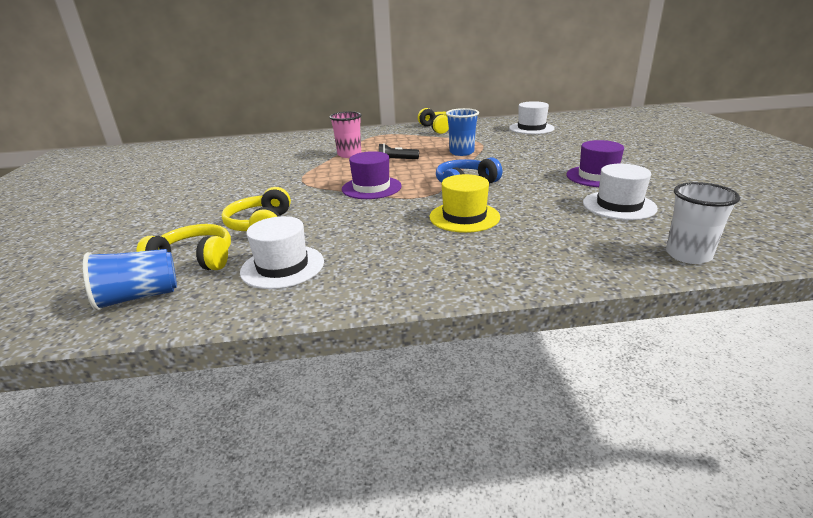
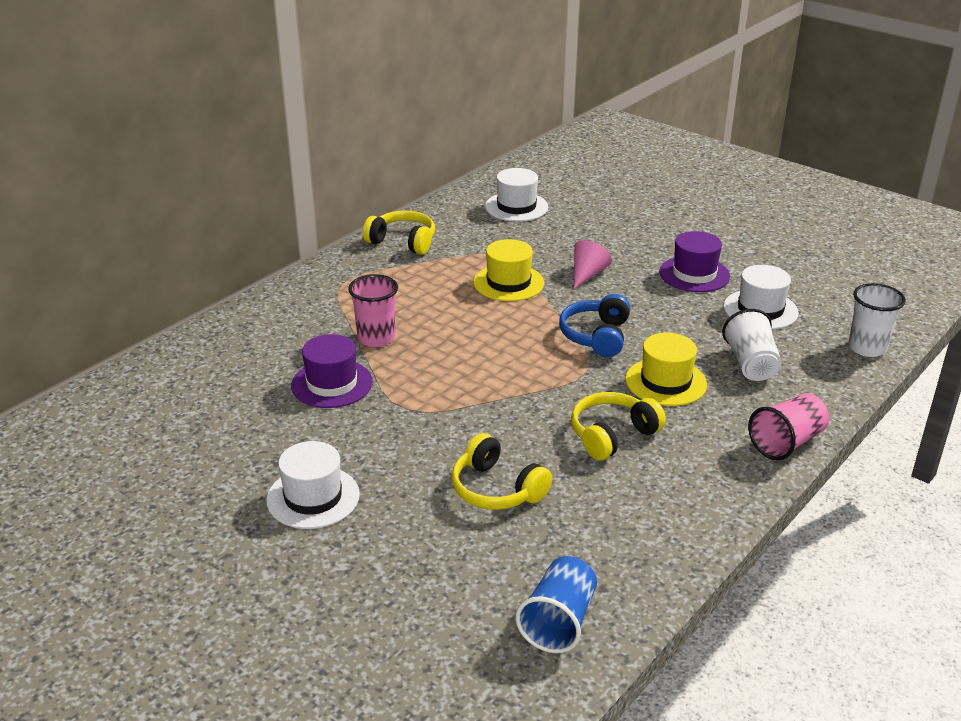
camera: 45 degrees left, 5 degrees up
(194, 260) = (521, 562): yellow headphones -> yellow headphones (612, 435)
(282, 266) = (617, 519): white hat -> white hat (313, 497)
(371, 188) = (510, 383): purple hat -> purple hat (332, 384)
(396, 161) = (458, 327): black flashlight -> none
(461, 152) = (508, 283): blue cup -> yellow hat
(487, 281) = (786, 442): none -> pink cup
(517, 160) = (587, 274): none -> pink cone
(550, 229) = (750, 364): none -> white cup

